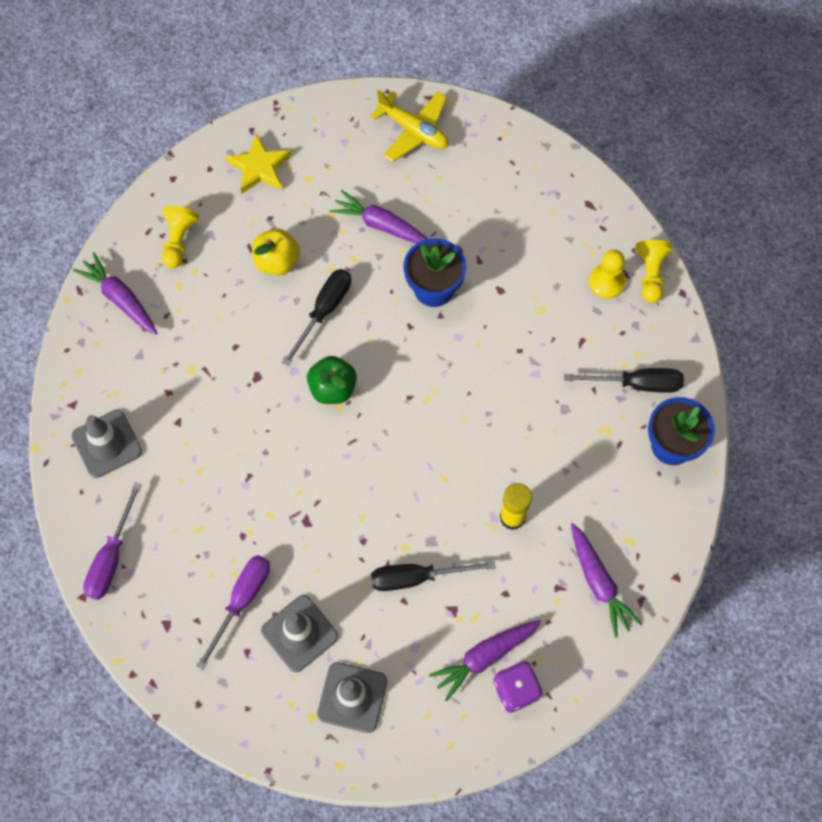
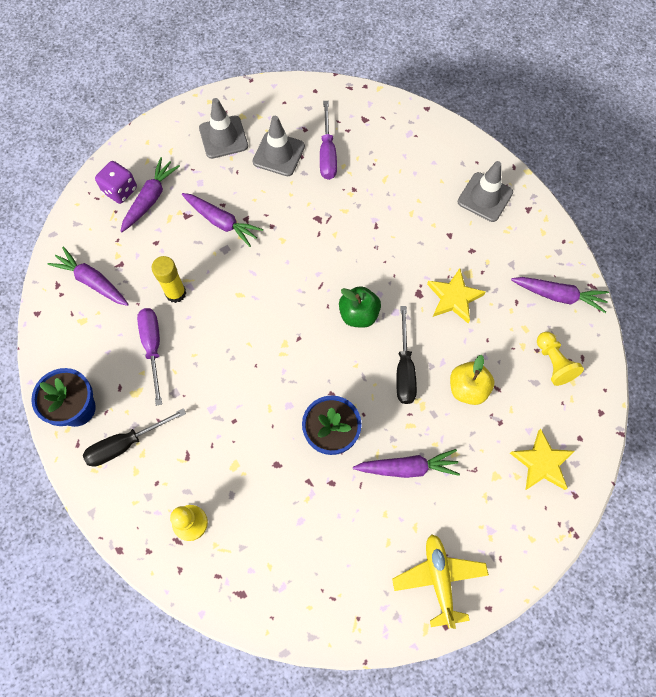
camera: 150 degrees right, 0 degrees up
(111, 557) = (427, 136): purple screwdriver -> purple screwdriver (153, 347)
(224, 353) = (454, 298): none -> yellow star
(413, 130) = (439, 579): yellow plane -> yellow plane turned 75 degrees clockwise
(417, 577) = (222, 222): black screwdriver -> purple carrot
(650, 275) = (154, 552): yellow pawn -> none

